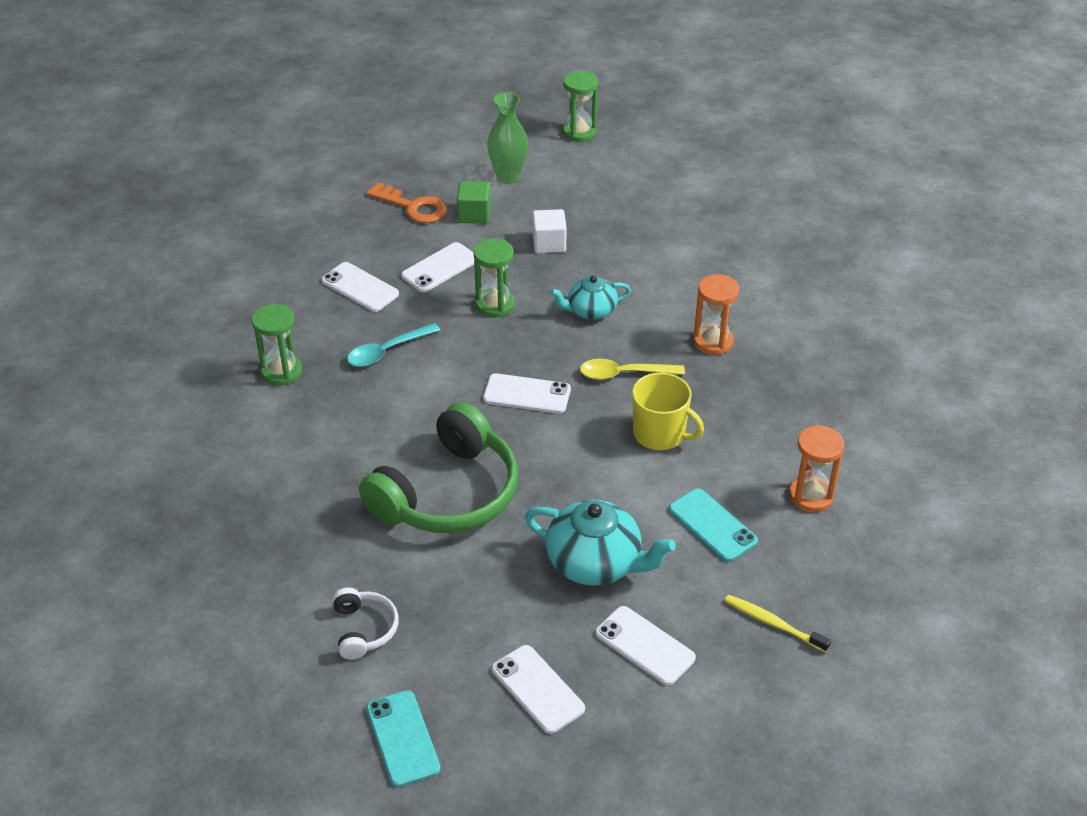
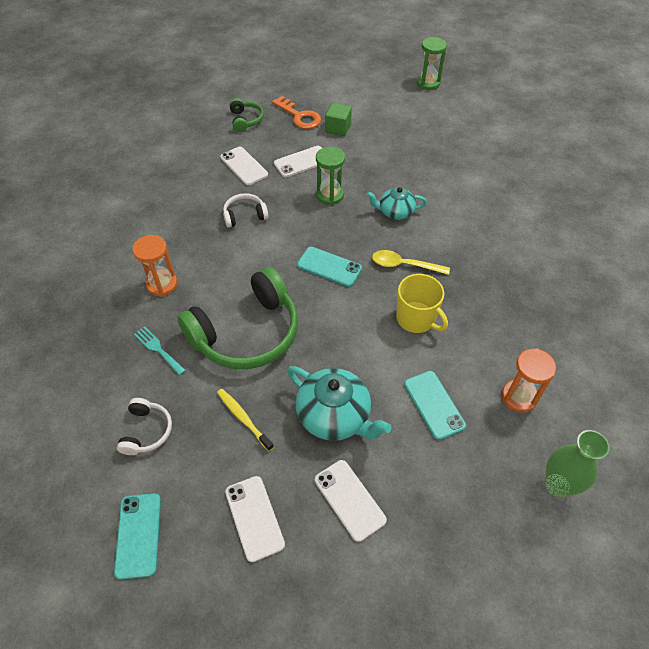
camera: 15 degrees right, 10 degrees up
(282, 372) = (169, 216): green hourglass -> none
(337, 224) = (246, 120): none -> green headphones
(338, 535) = (158, 349): none -> turquoise fork
(387, 351) = (245, 215): turquoise spoon -> white headphones
(508, 177) = (369, 106): green vase -> green vase (557, 485)
(527, 394) = (329, 267): white phone -> turquoise phone
(549, 243) = (382, 157): white cube -> none
(713, 341) = (477, 253): orange hourglass -> orange hourglass (162, 284)
(773, 623) = (458, 505): yellow toothbrush -> yellow toothbrush (243, 418)

